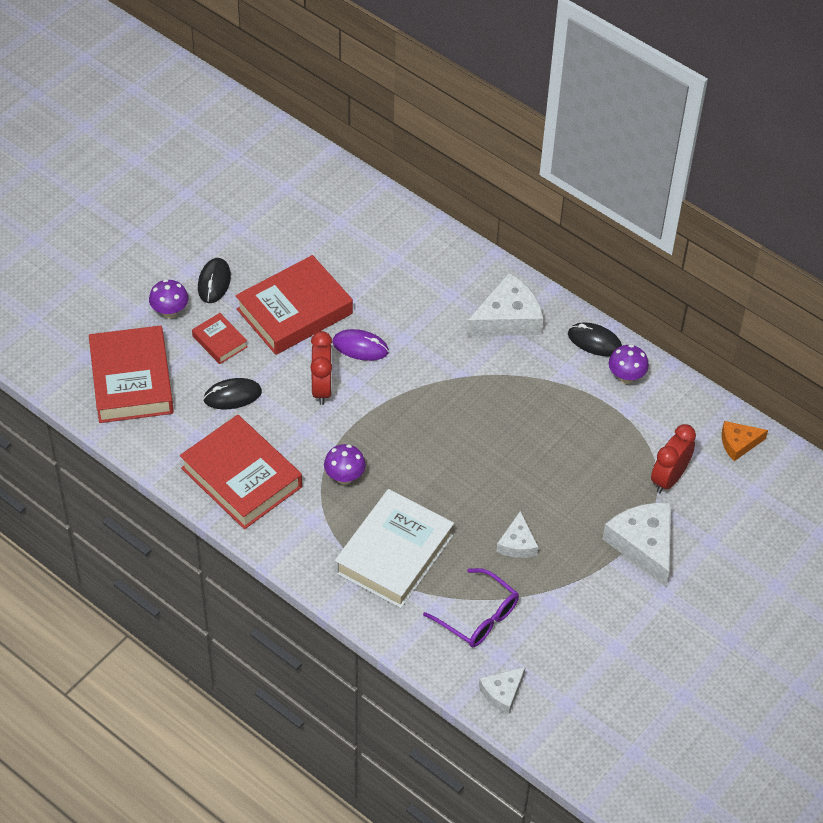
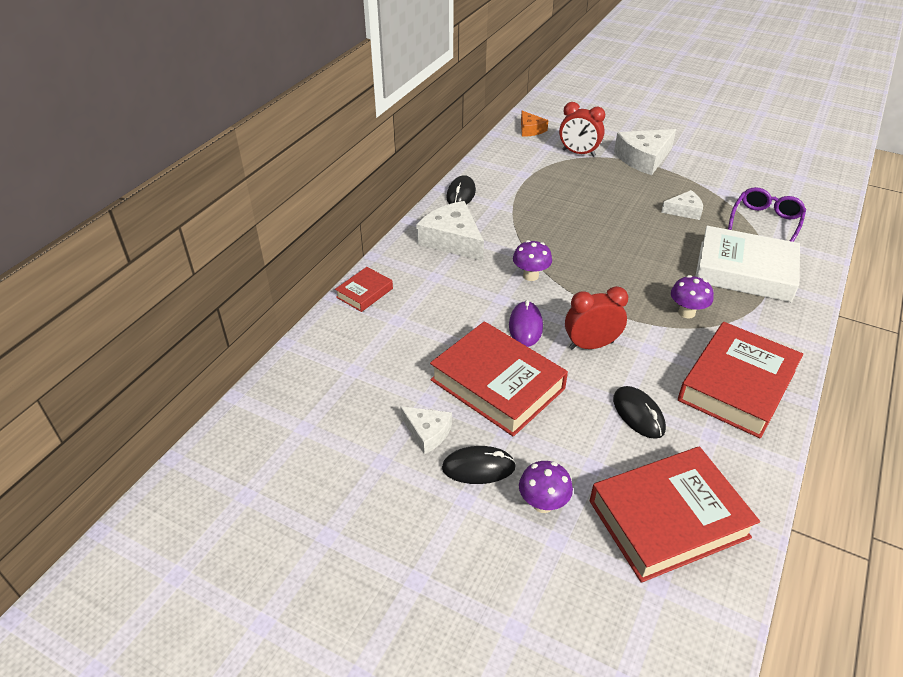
camera: 100 degrees left, 10 degrees down
(220, 341) = (567, 442): red book -> red book (364, 293)
(502, 693) = (819, 204): white cheese -> white cheese (427, 432)
(626, 377) = (492, 177): purple mushroom -> purple mushroom (530, 276)

